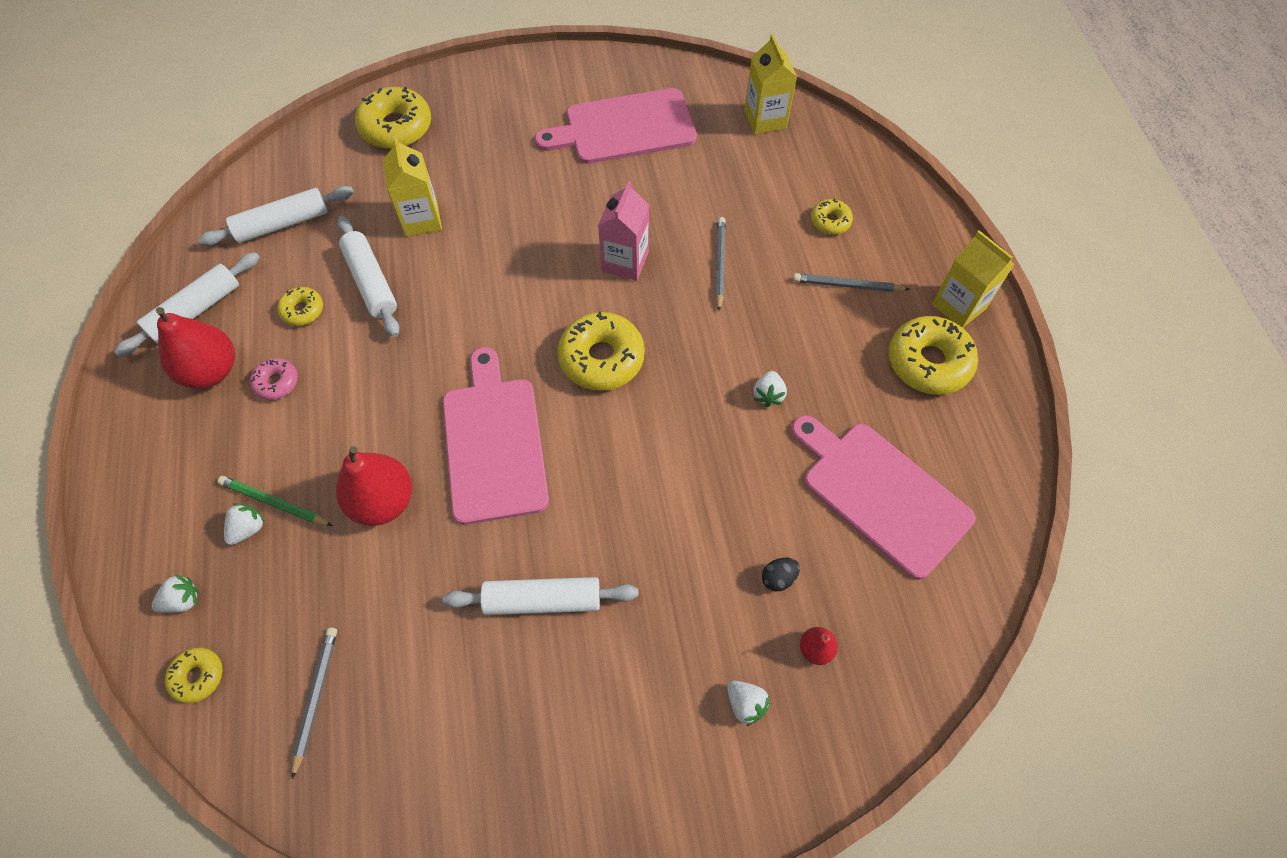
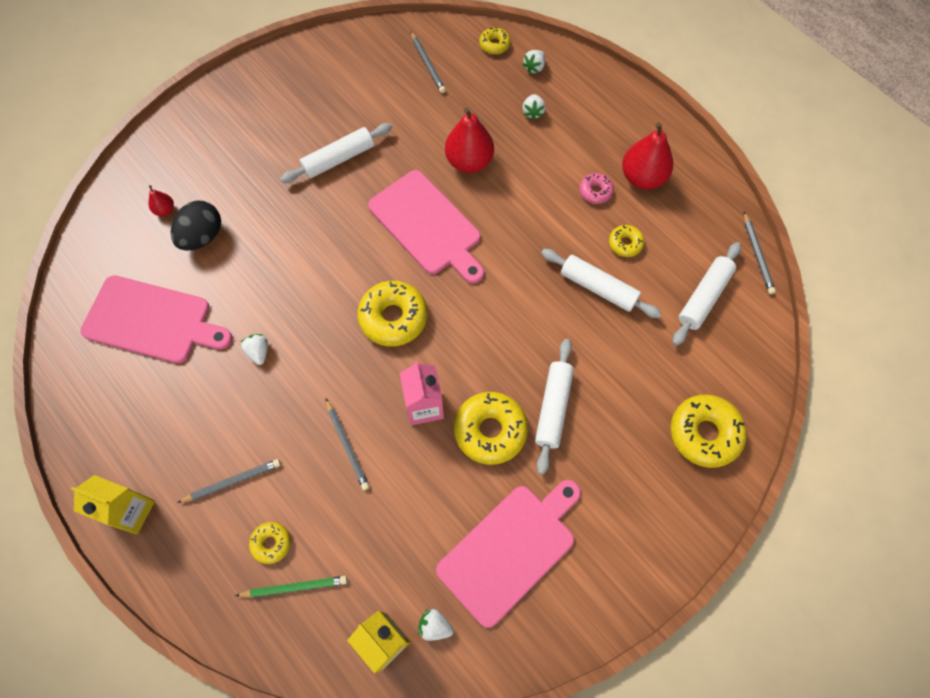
camera: 150 degrees right, 5 degrees up
(191, 234) = (757, 255): none -> grey pencil
(195, 310) = (694, 207): white rolling pin -> white rolling pin (553, 408)
(274, 503) = (531, 130): green pencil -> green pencil (295, 587)
(421, 219) = (607, 357): yellow carton -> none
(745, 704) = (195, 165): white strawberry -> white strawberry (435, 626)
(778, 578) = (202, 236): black egg -> black egg, size x2.01
(928, 362) = (144, 442): yellow donut -> yellow donut (490, 430)

